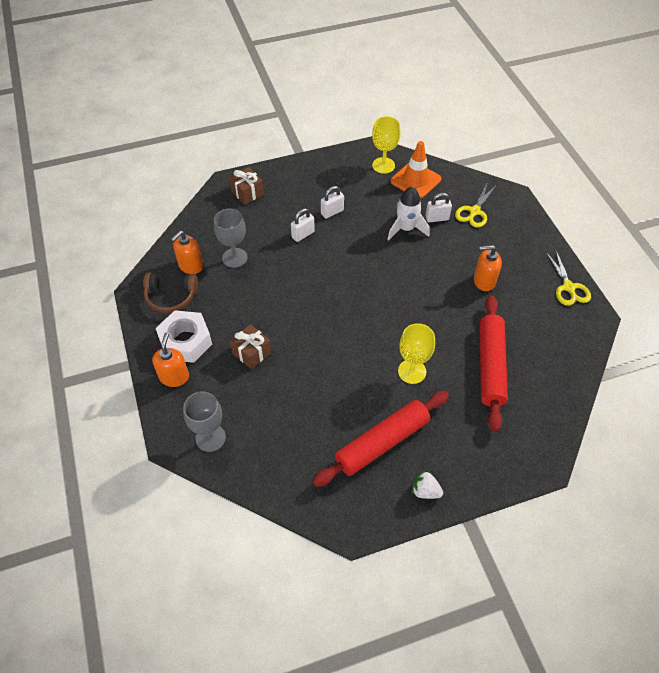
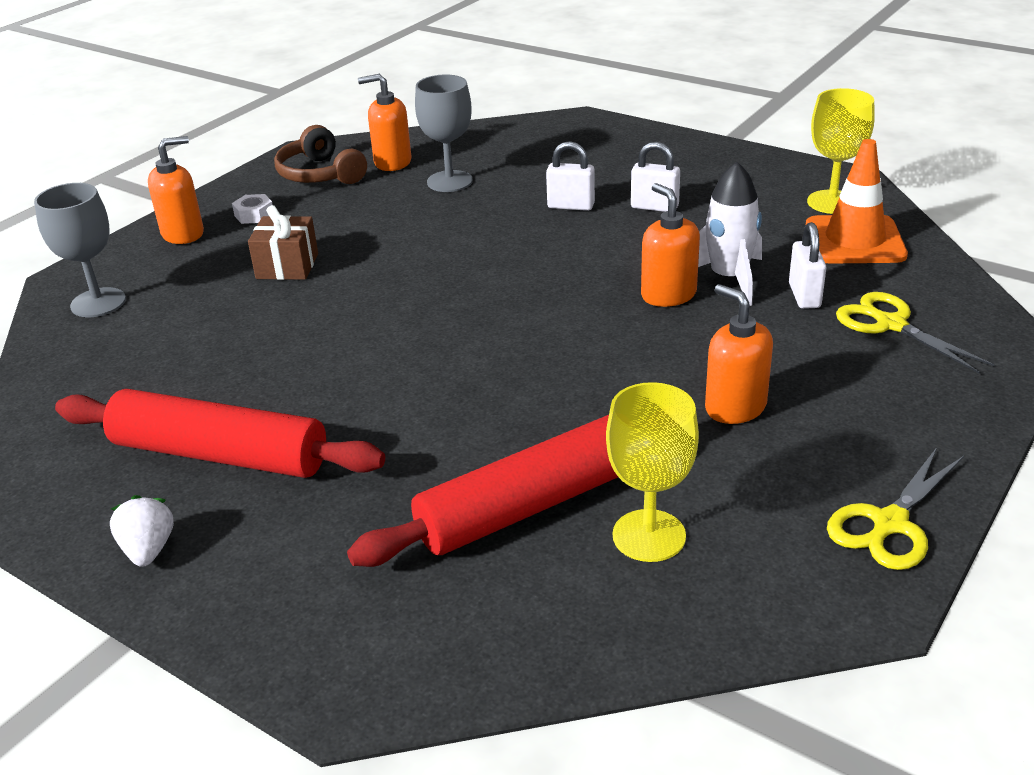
camera: 55 degrees right, 20 degrees down
(185, 341) = (254, 215): white nut -> white nut, size x0.43
(247, 193) = (585, 139): brown gift -> none
(400, 251) = (668, 295): none -> orange soap dispenser
(412, 371) = (412, 419): yellow goblet -> yellow goblet (649, 536)
(437, 218) = (804, 296): white padlock -> white padlock turned 45 degrees clockwise
(474, 211) = (891, 324): yellow scissors -> yellow scissors turned 60 degrees clockwise

